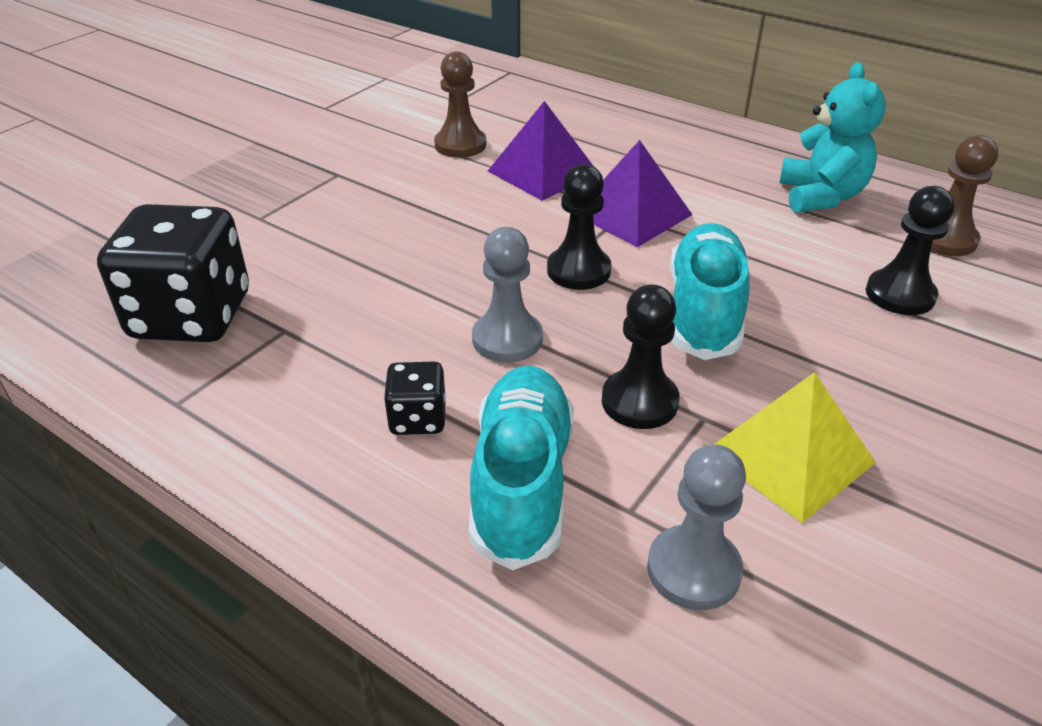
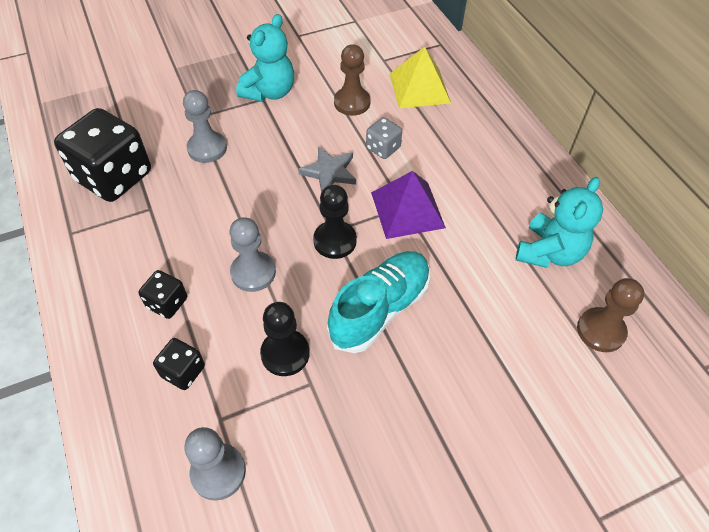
camera: 30 degrees right, 15 degrees up
(309, 242) = (207, 148): none -> grey pawn
(341, 165) = (269, 92): none -> turquoise teddy bear
(501, 212) = (329, 172): none -> grey star
(522, 482) = (183, 371): turquoise shoe -> black dice
(542, 172) = (383, 148): purple pyramid -> grey dice
(789, 456) = (331, 435): yellow pyramid -> yellow pyramid (419, 88)
(900, 295) = (518, 360): black pawn -> none

